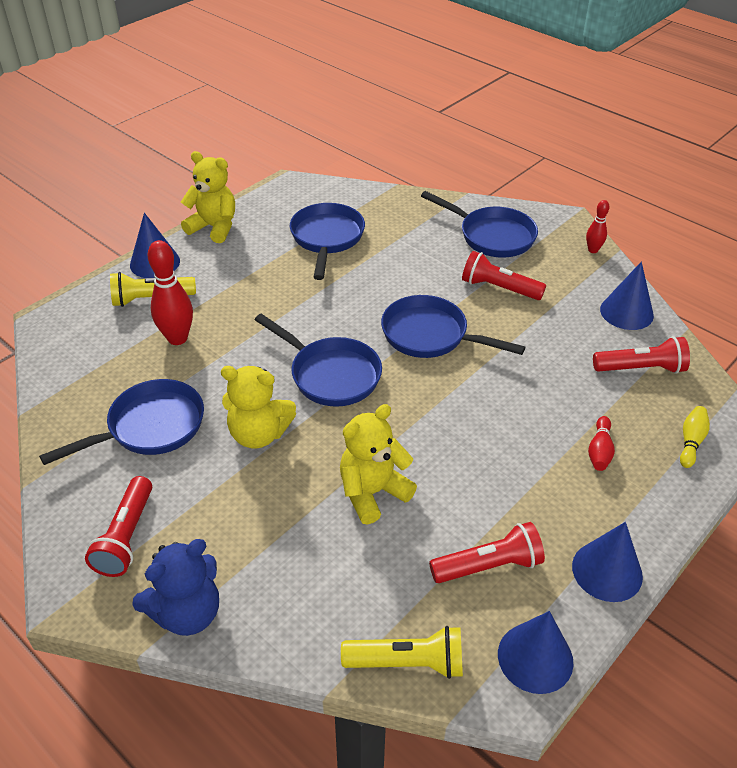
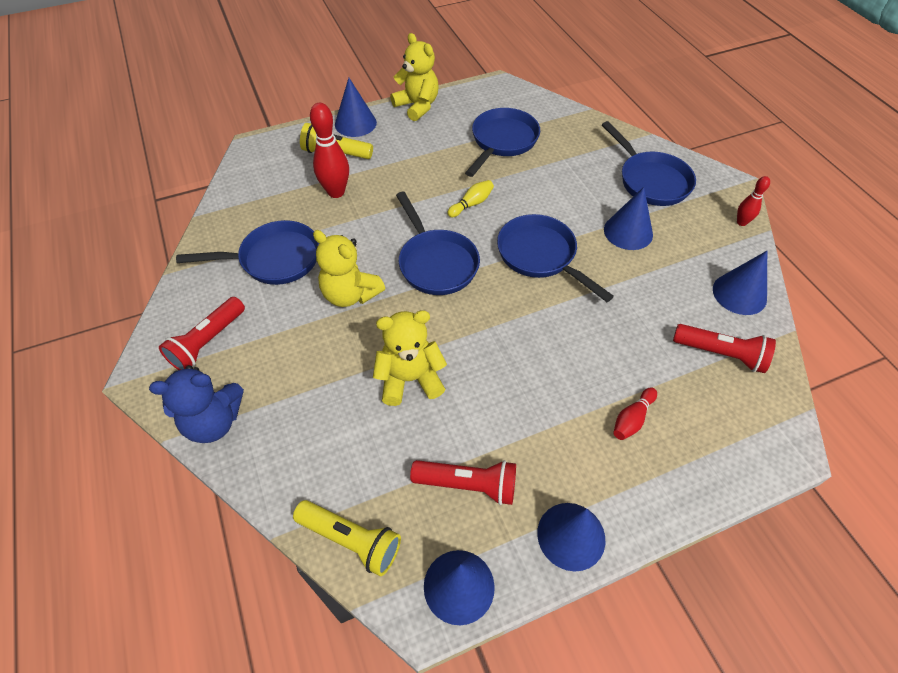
camera: 25 degrees right, 10 degrees up
(499, 288) = (628, 232): red flashlight -> blue cone
(691, 441) = (729, 444): yellow bowling pin -> yellow bowling pin (471, 204)

